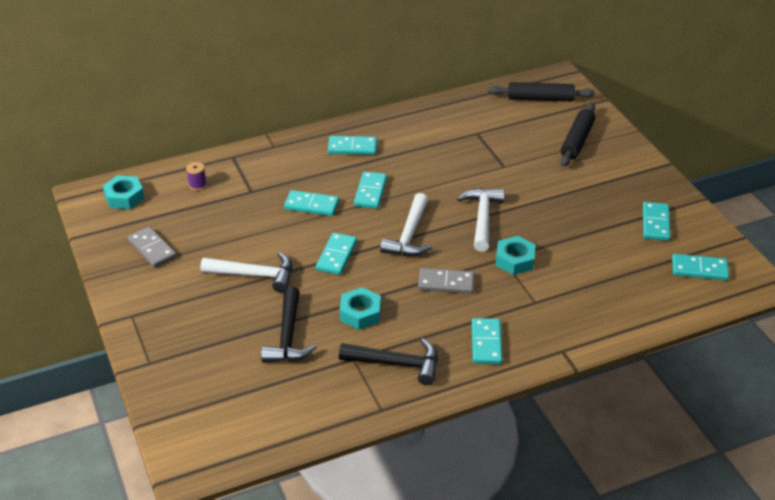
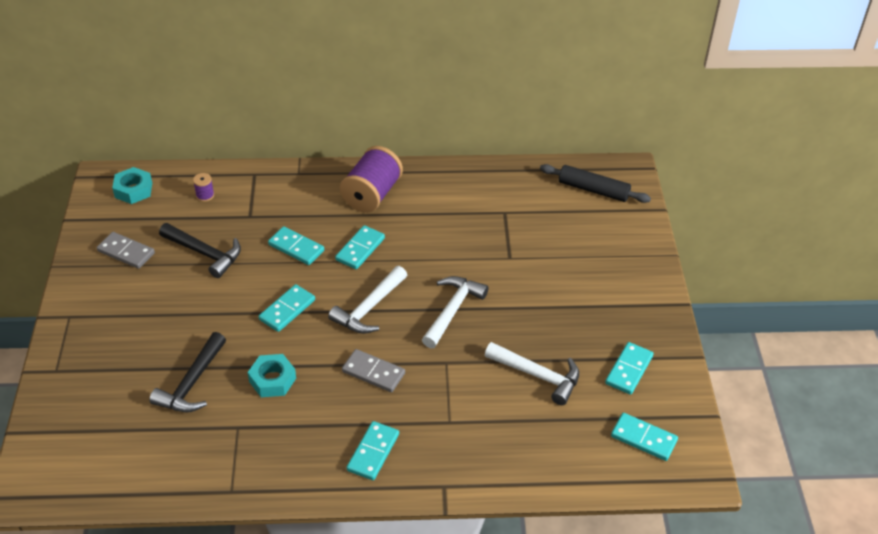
camera: 20 degrees right, 5 degrees up
(152, 249) = (126, 252): grey domino -> grey domino turned 45 degrees counterclockwise
(255, 275) = (200, 308): white hammer -> white hammer (538, 376)
(352, 147) = (372, 195): turquoise domino -> purple spool
(397, 364) = (274, 446): black hammer -> black hammer (205, 253)
(514, 260) = (456, 368): turquoise nut -> none
(577, 141) = (603, 249): black rolling pin -> none

